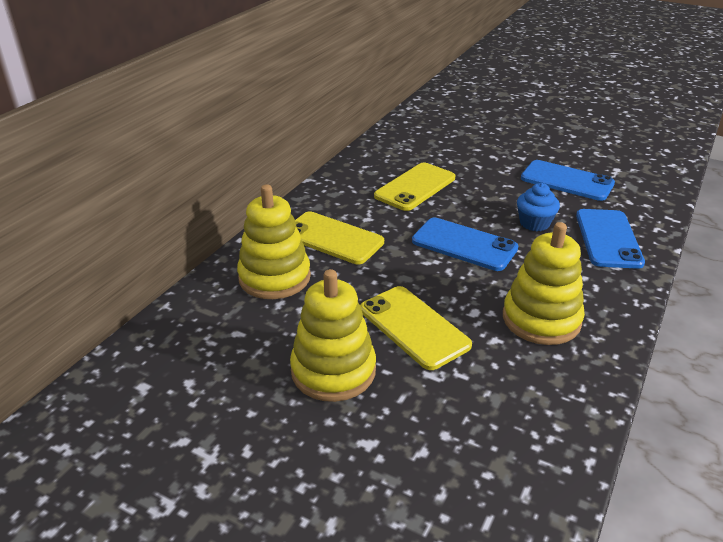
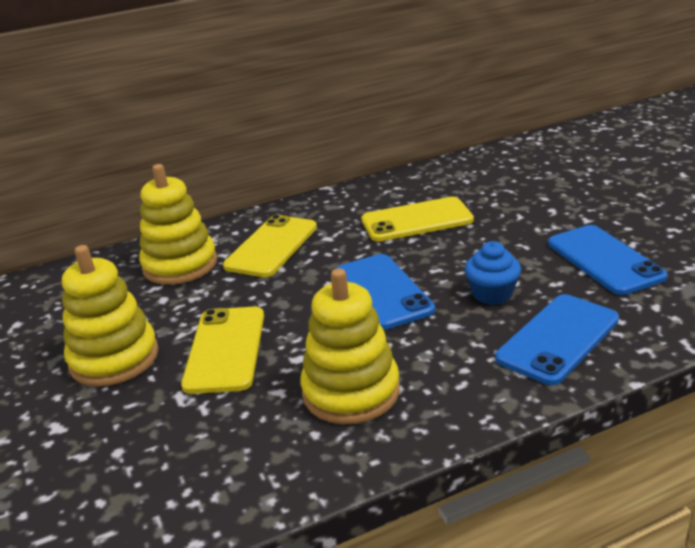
camera: 40 degrees right, 5 degrees down
(332, 238) = (271, 246): yellow phone -> yellow phone turned 45 degrees clockwise

